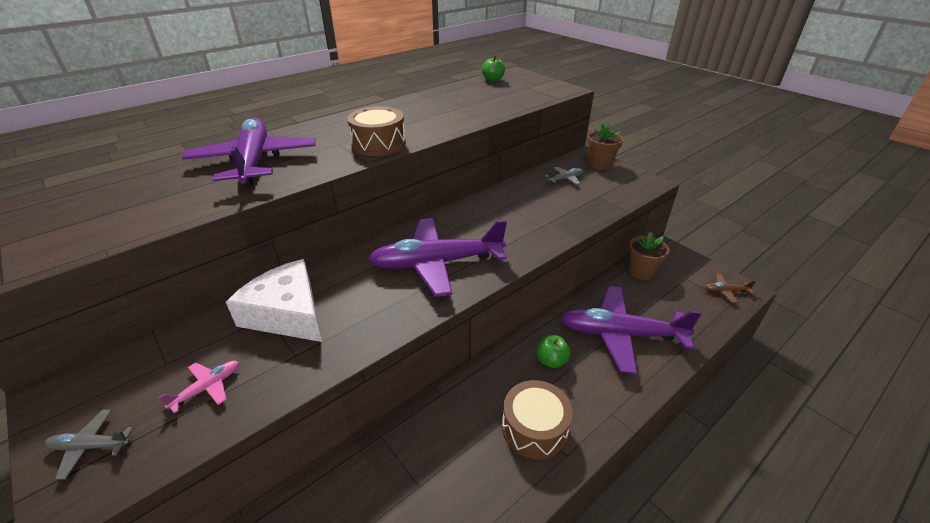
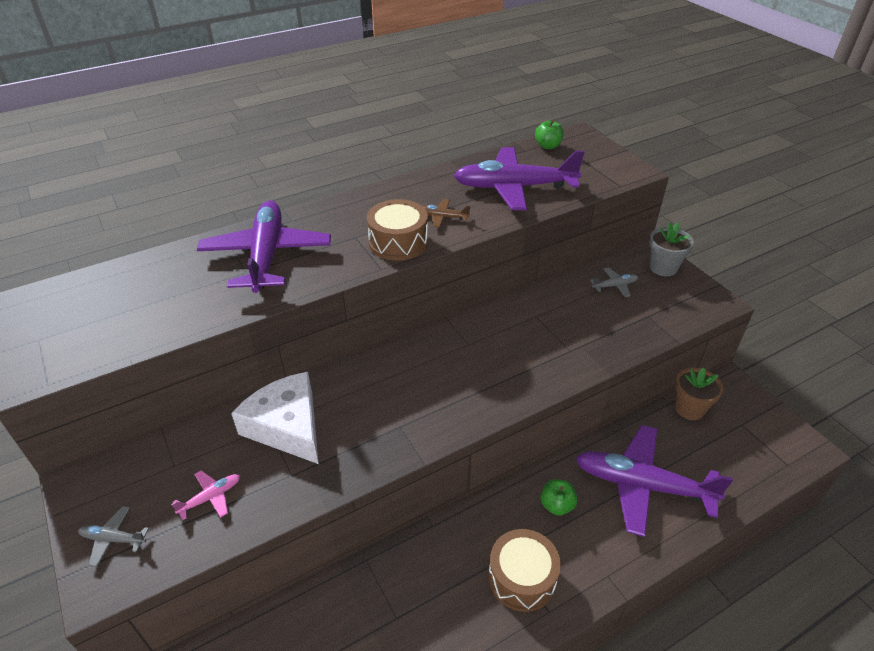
camera: 10 degrees right, 5 degrees up
(437, 263) = (445, 386): purple plane -> purple plane (514, 187)
(599, 164) = (663, 268): brown flower pot -> grey flower pot
(726, 291) = (785, 448): brown plane -> brown plane (443, 217)

